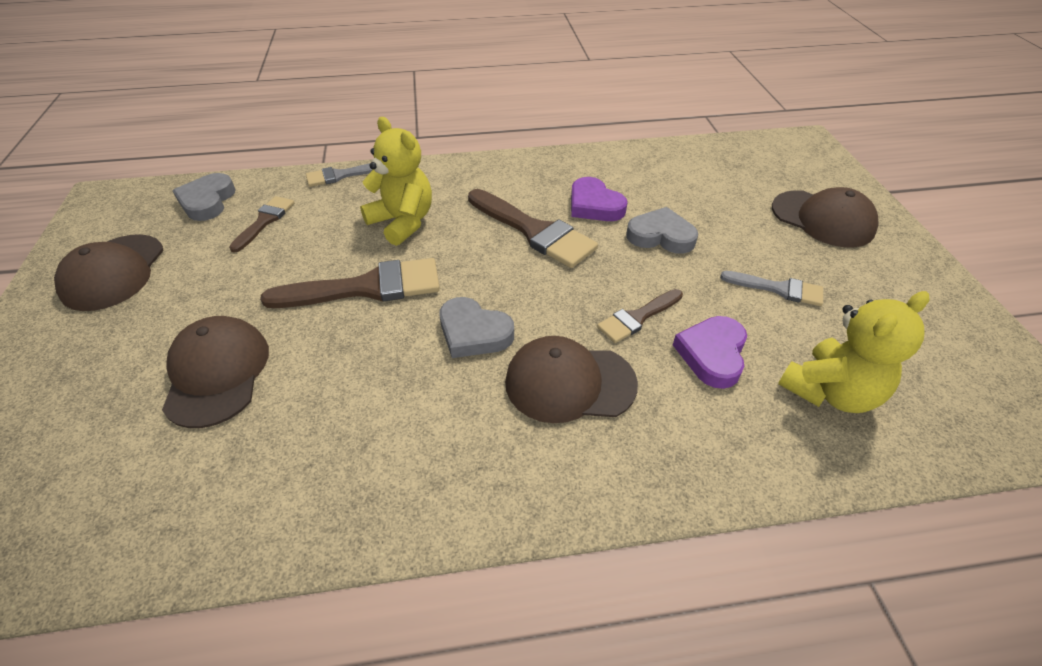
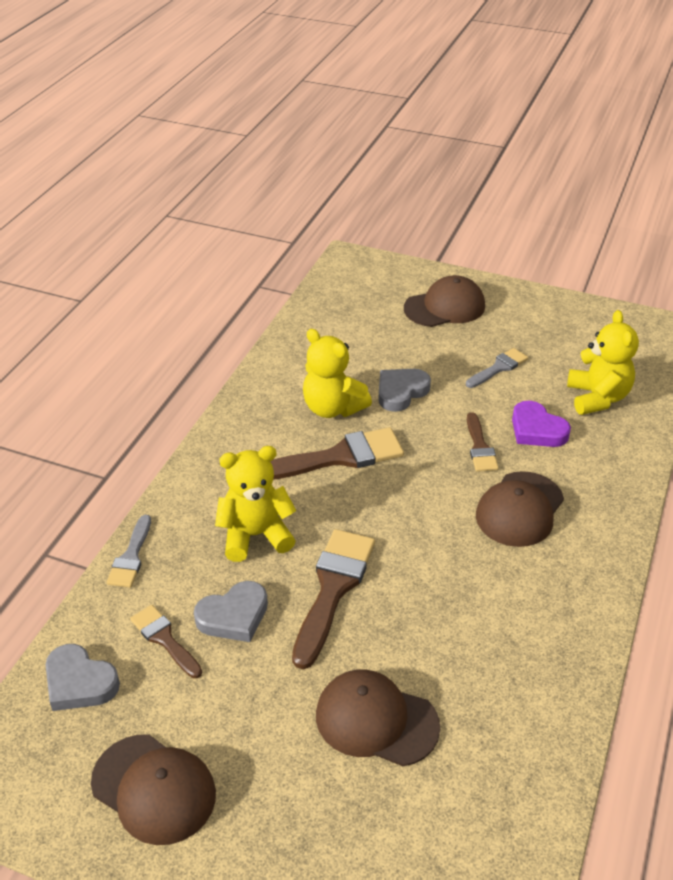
camera: 60 degrees left, 5 degrees down
(473, 332) = (436, 540): grey heart -> grey heart (234, 616)
(594, 205) = (332, 408): purple heart -> yellow teddy bear

